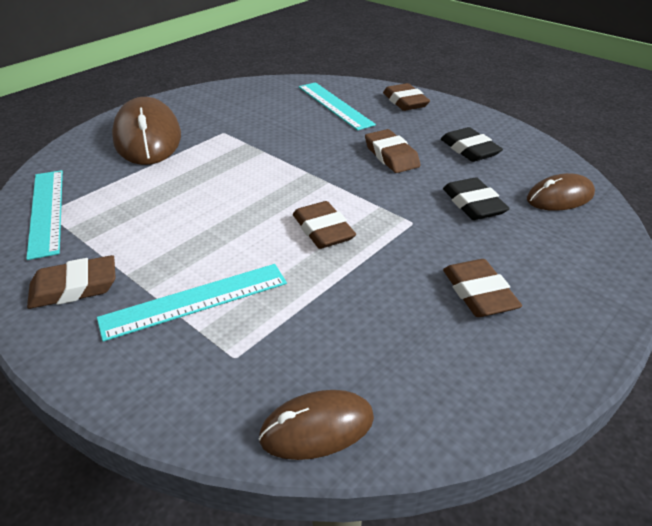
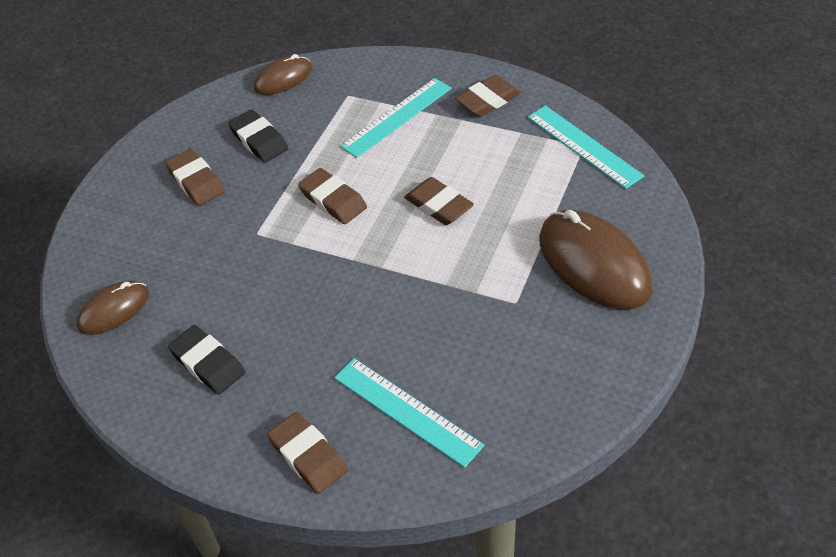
camera: 165 degrees right, 10 degrees up
(391, 156) = (298, 321): brown eraser -> brown eraser (439, 205)
(473, 204) = (201, 273): black eraser -> black eraser (259, 140)

